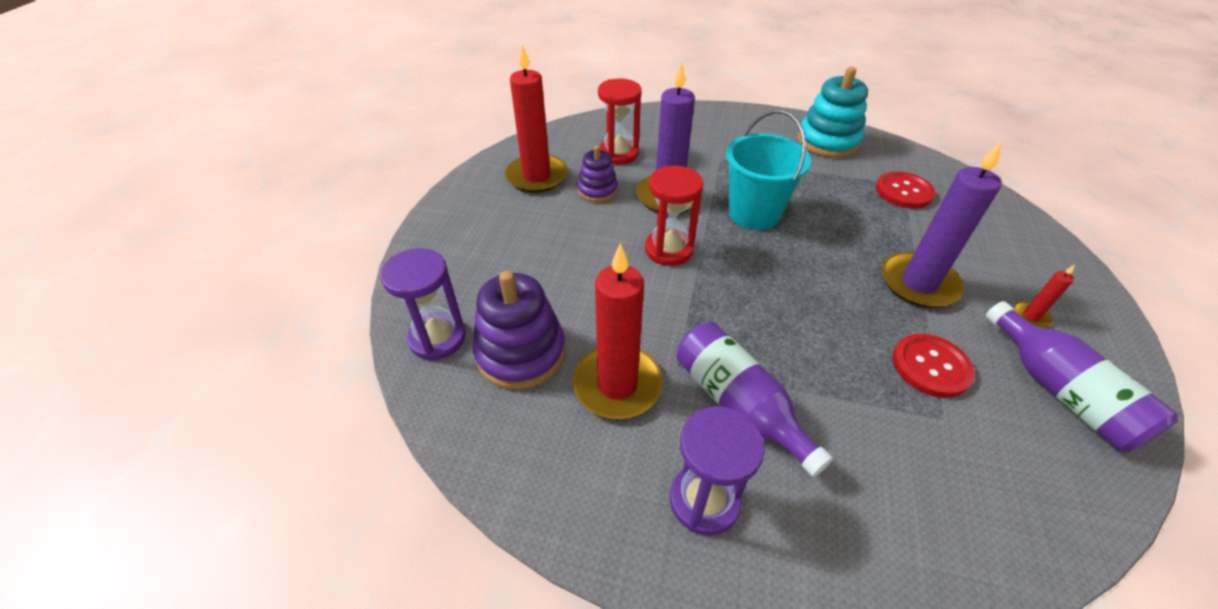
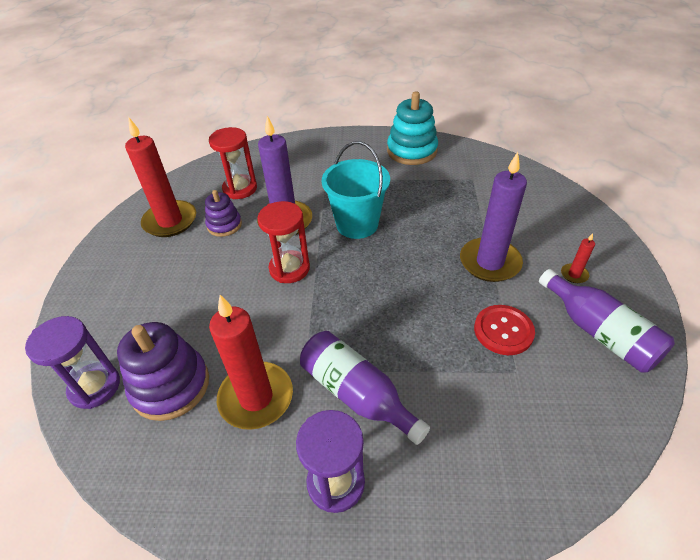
camera: 10 degrees left, 0 degrees up
(903, 191) = (473, 185): red button -> none

